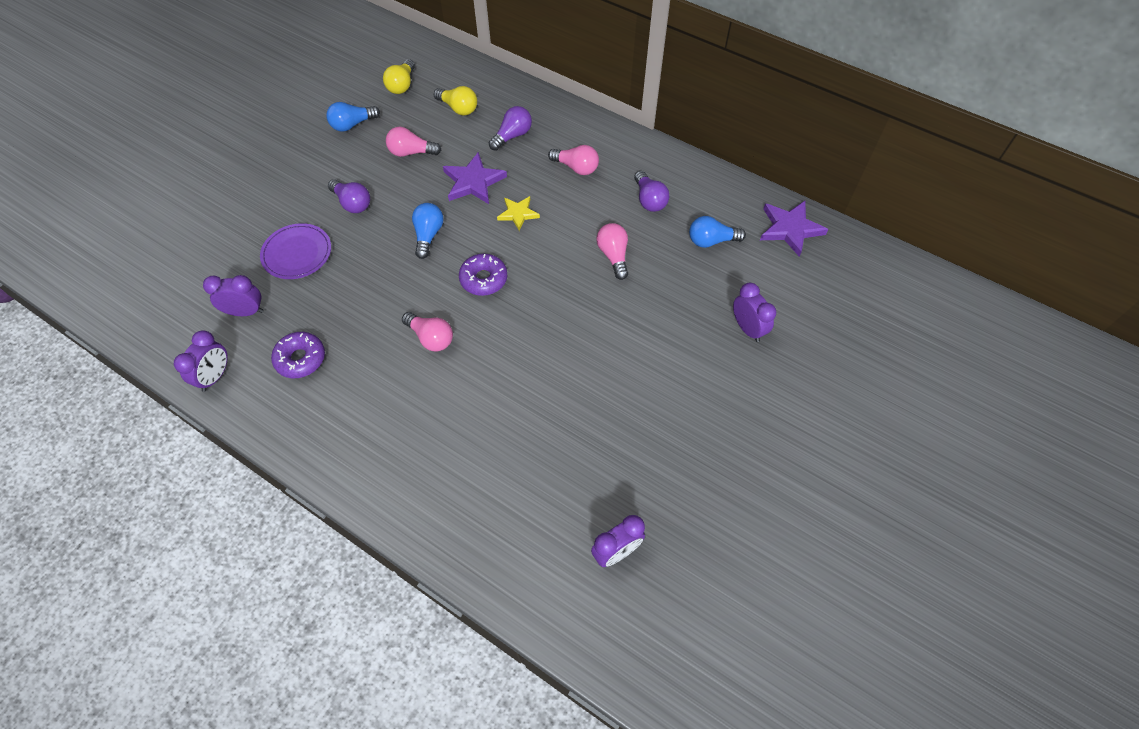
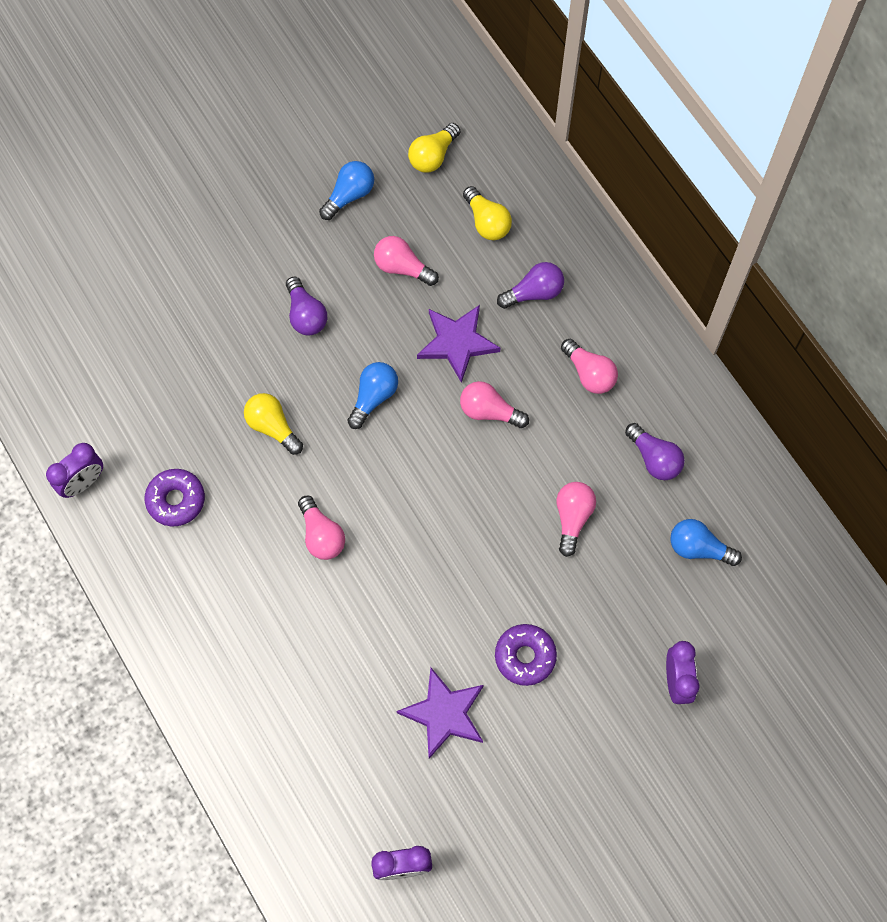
camera: 25 degrees right, 10 degrees up
(245, 312) = (139, 414): purple clock -> none
(297, 253) = (219, 359): purple plate -> none
(352, 125) = (349, 195): blue light bulb -> blue light bulb turned 135 degrees clockwise
(358, 281) = (272, 427): none -> yellow light bulb
(483, 279) = (410, 484): purple donut -> purple donut (525, 656)
(518, 214) = (489, 411): yellow star -> pink light bulb
(649, 200) = (654, 458): purple light bulb -> purple light bulb turned 45 degrees counterclockwise
(790, 229) = (803, 573): purple star -> purple star (444, 714)

